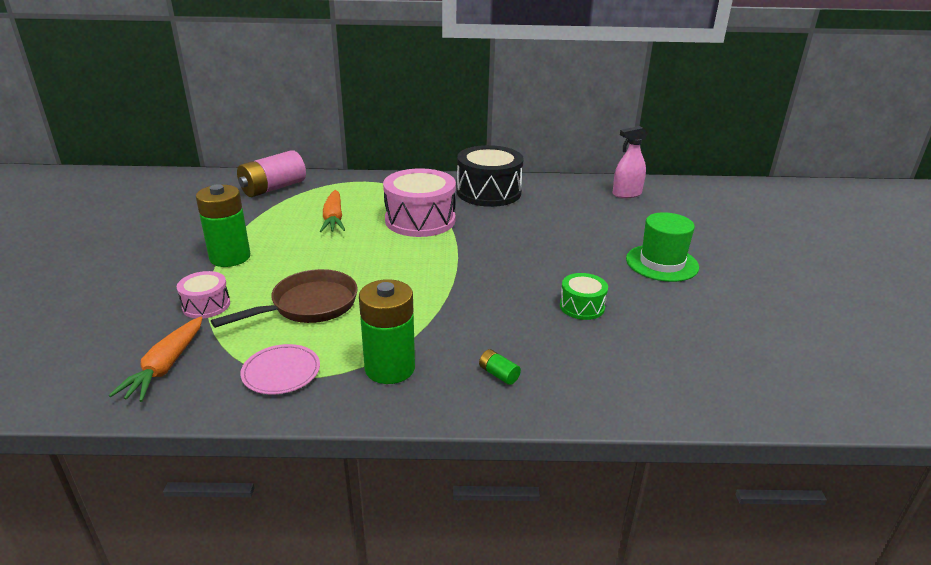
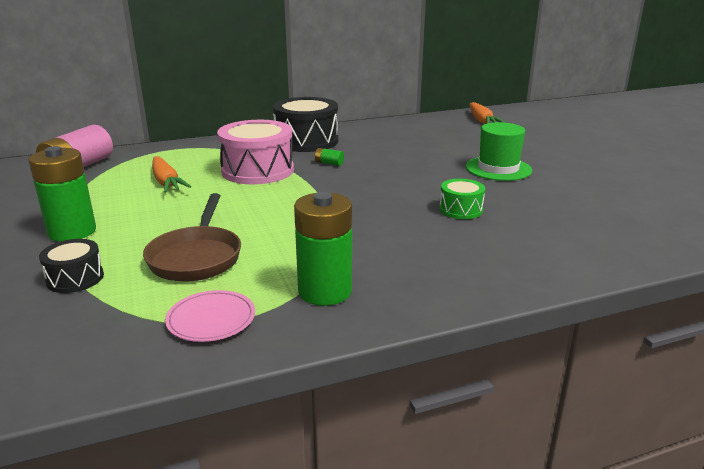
camera: 20 degrees left, 5 degrees down
(165, 367) = (66, 344): orange carrot -> orange carrot (482, 121)
(206, 305) = (75, 278): pink drum -> black drum
(308, 306) = (196, 257): brown pan -> brown pan turned 150 degrees clockwise
(498, 374) = (432, 274): green battery -> green battery (329, 163)
(626, 194) = (428, 127): pink spray bottle -> none

